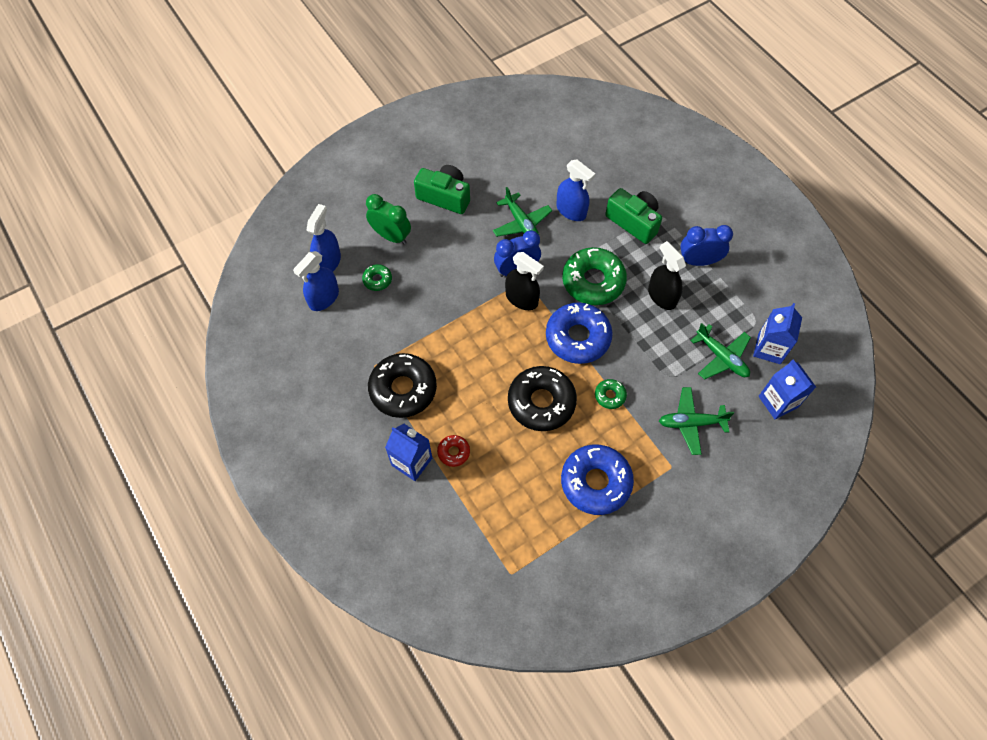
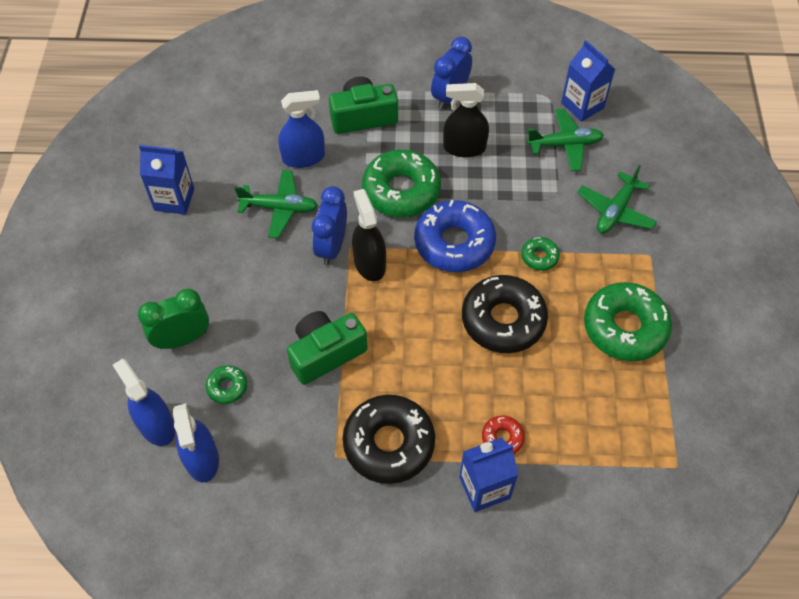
camera: 55 degrees left, 5 degrees down
(445, 197) = (180, 256): green camera -> green camera (325, 353)
(521, 299) = (369, 263): black spray bottle -> black spray bottle turned 90 degrees counterclockwise
(595, 482) = (624, 327): blue donut -> green donut
(778, 402) = (640, 134): blue carton -> blue carton (174, 199)

